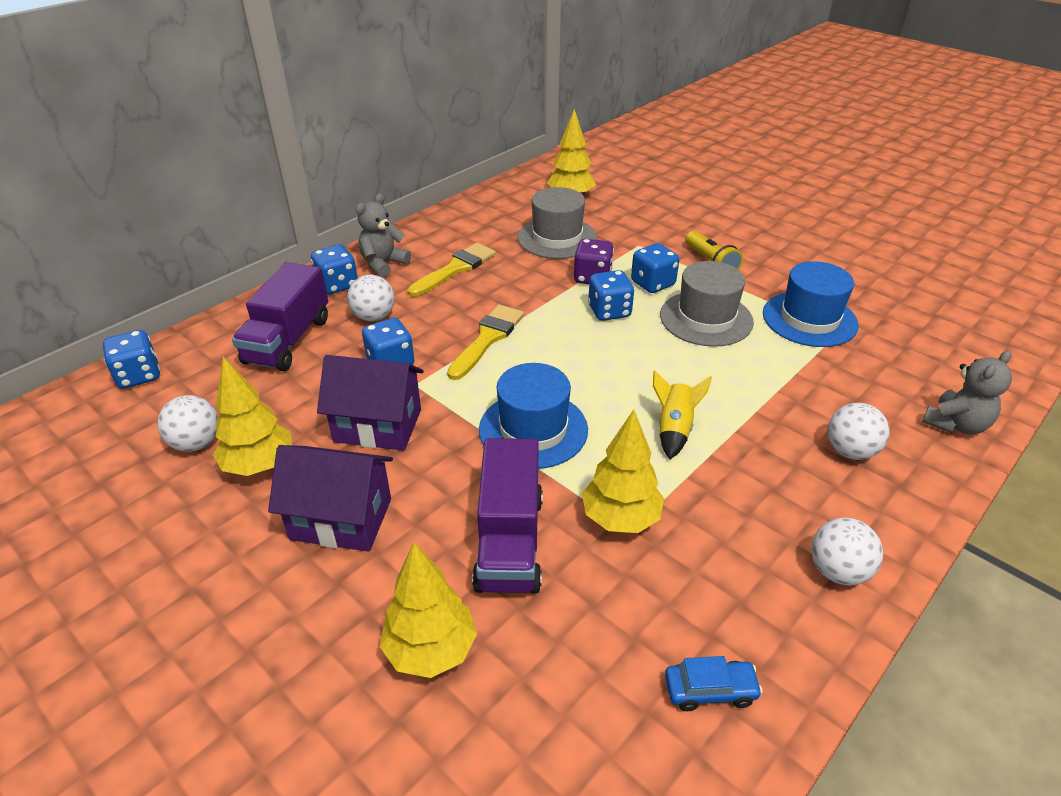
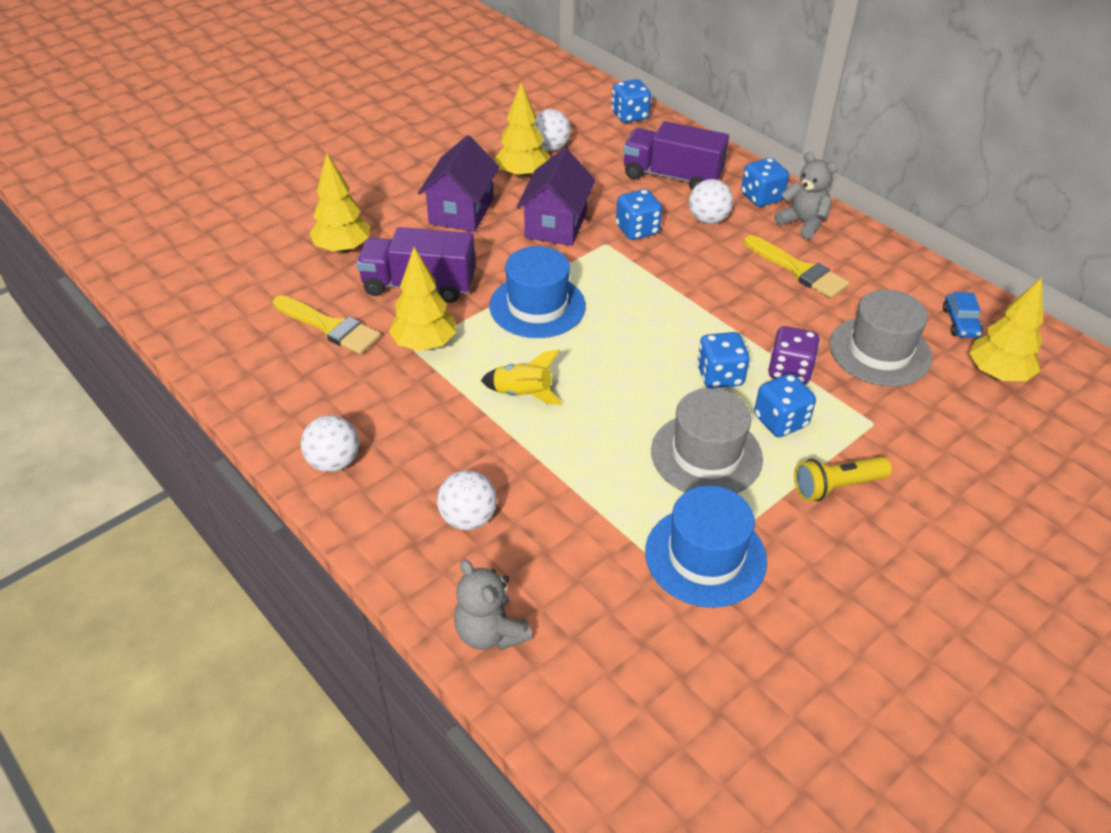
camera: 95 degrees right, 5 degrees up
(487, 338) = (671, 286): yellow brush -> yellow brush (330, 327)
(710, 690) = (265, 365): blue car -> blue car (960, 323)

